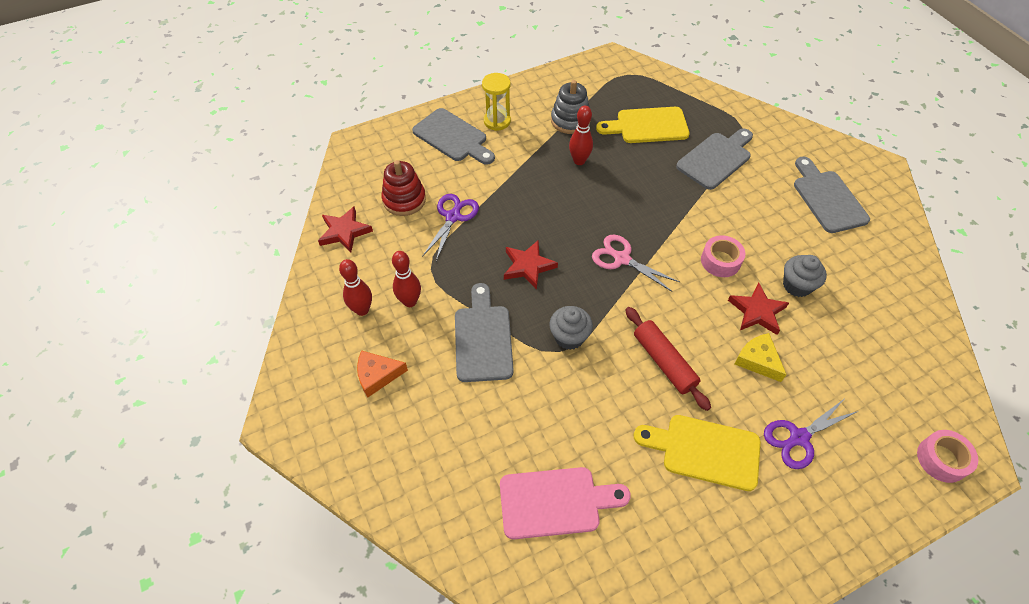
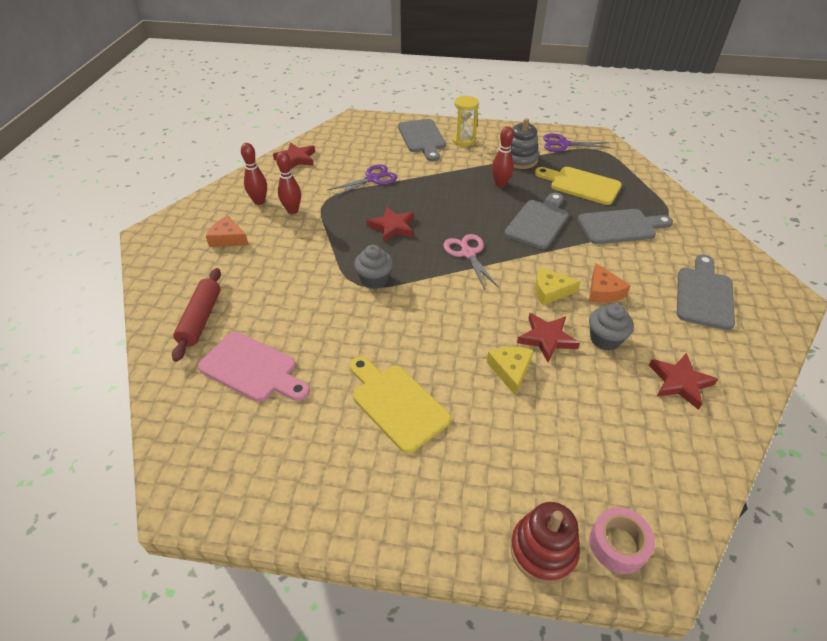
camera: 35 degrees right, 10 degrees down
(404, 200) = (352, 158): red stacking toy -> red stacking toy (543, 550)
(483, 338) = (315, 252): grey cutting board -> grey cutting board (538, 222)
(664, 362) = (429, 330): red rolling pin -> red rolling pin (201, 319)
(720, 261) = (550, 291): pink tape -> yellow cheese
(758, 237) = (603, 291): none -> orange cheese
(798, 438) = (488, 442): purple scissors -> purple scissors (563, 144)
(873, 294) = (679, 382): none -> red star

